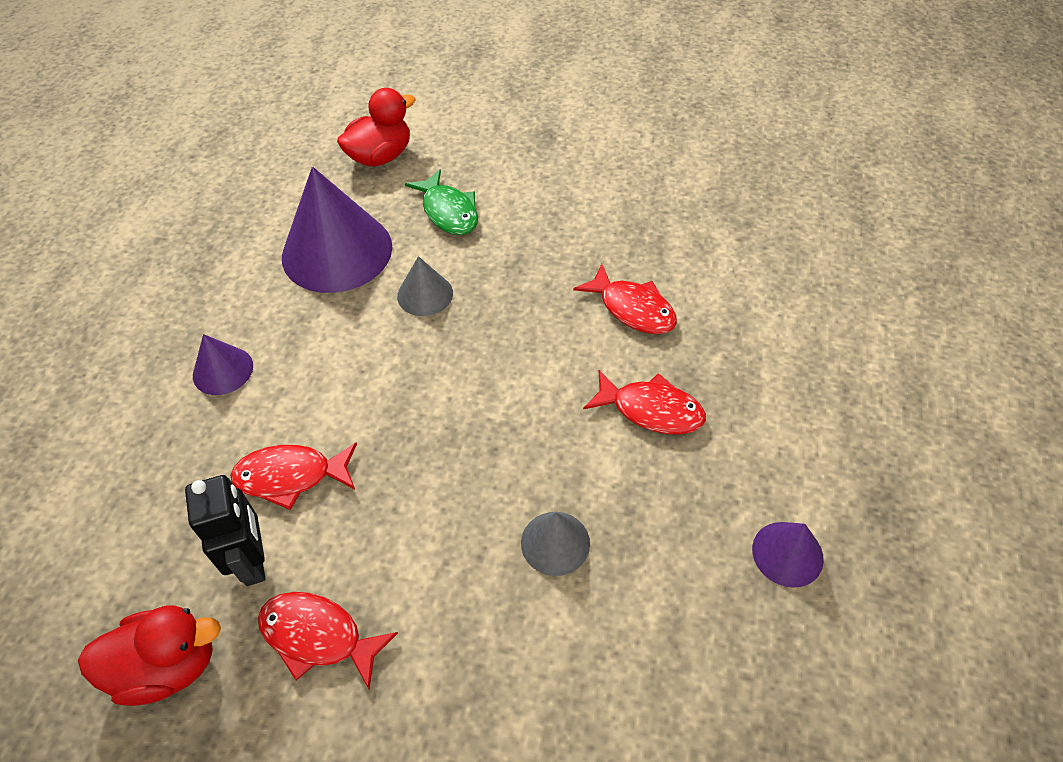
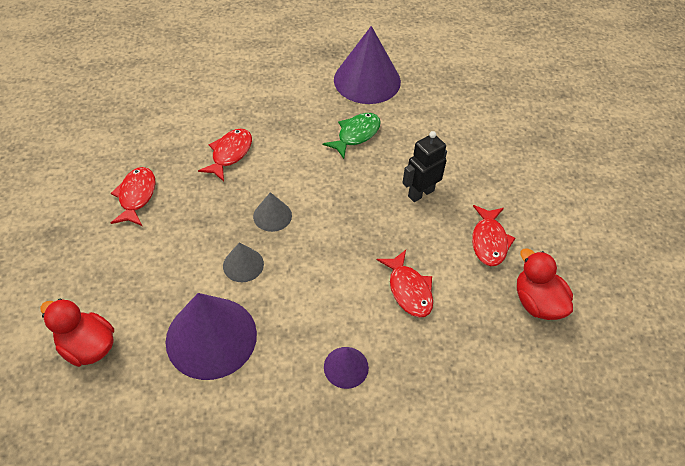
camera: 110 degrees left, 0 degrees up
(253, 561) = (466, 287): black robot -> black robot (420, 193)
(448, 211) = (154, 275): green fish -> green fish (356, 135)
(555, 543) = (397, 160): grey cone -> grey cone (272, 215)
(651, 410) = (303, 135): red fish -> red fish (136, 196)
(787, 553) = (367, 80): purple cone -> purple cone, size x2.06

